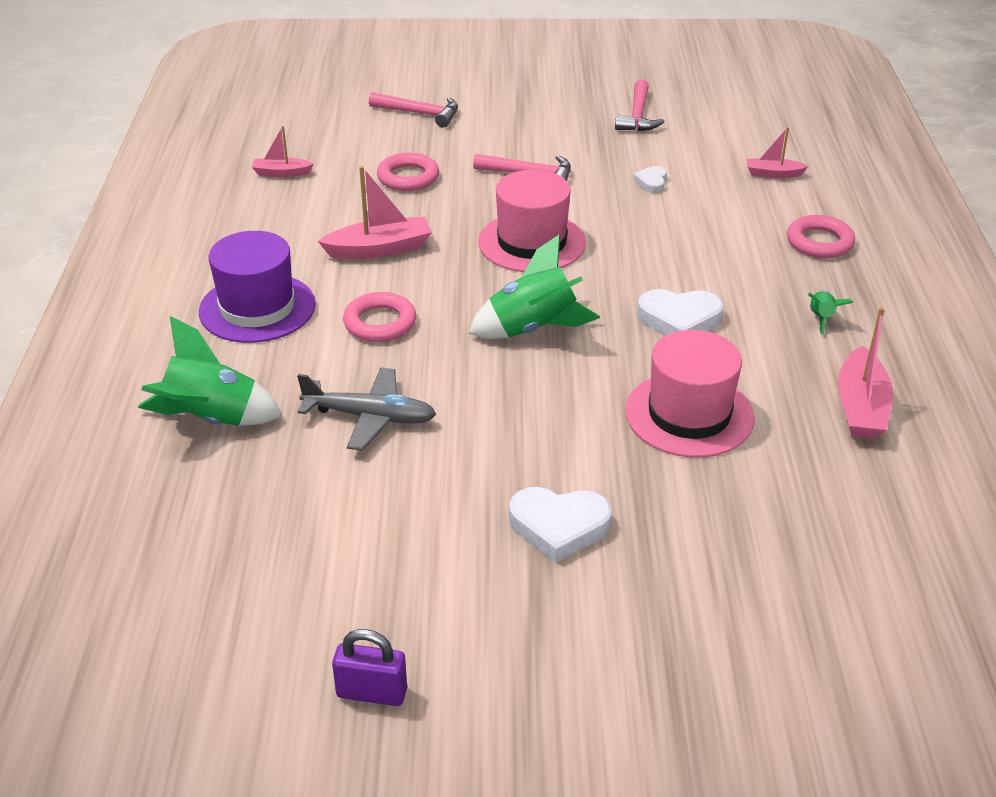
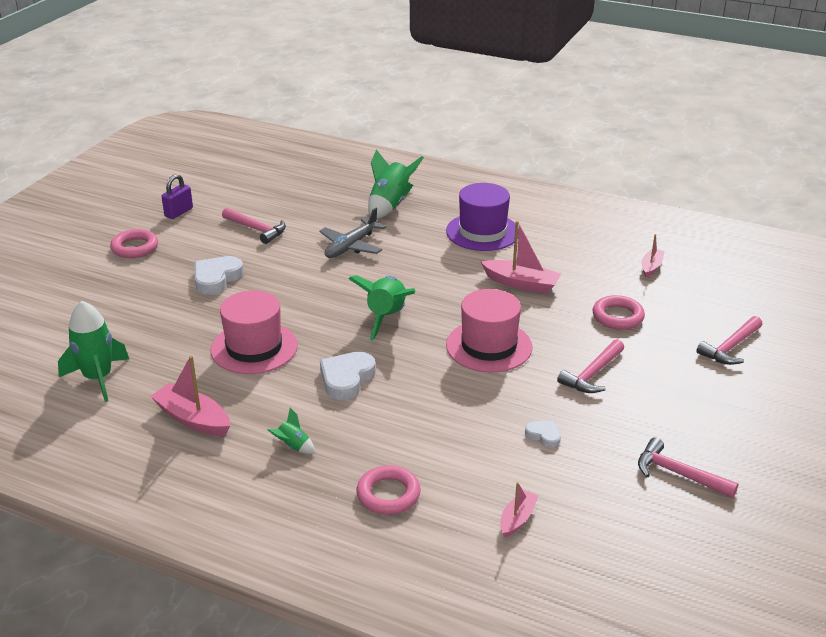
camera: 115 degrees right, 5 degrees down
(377, 546) = (257, 229): none -> pink hammer
(379, 249) = (521, 284): pink boat -> pink boat turned 75 degrees counterclockwise
(380, 323) = (436, 266): pink ring -> pink ring (135, 247)
(883, 532) = (98, 378): none -> green rocket

